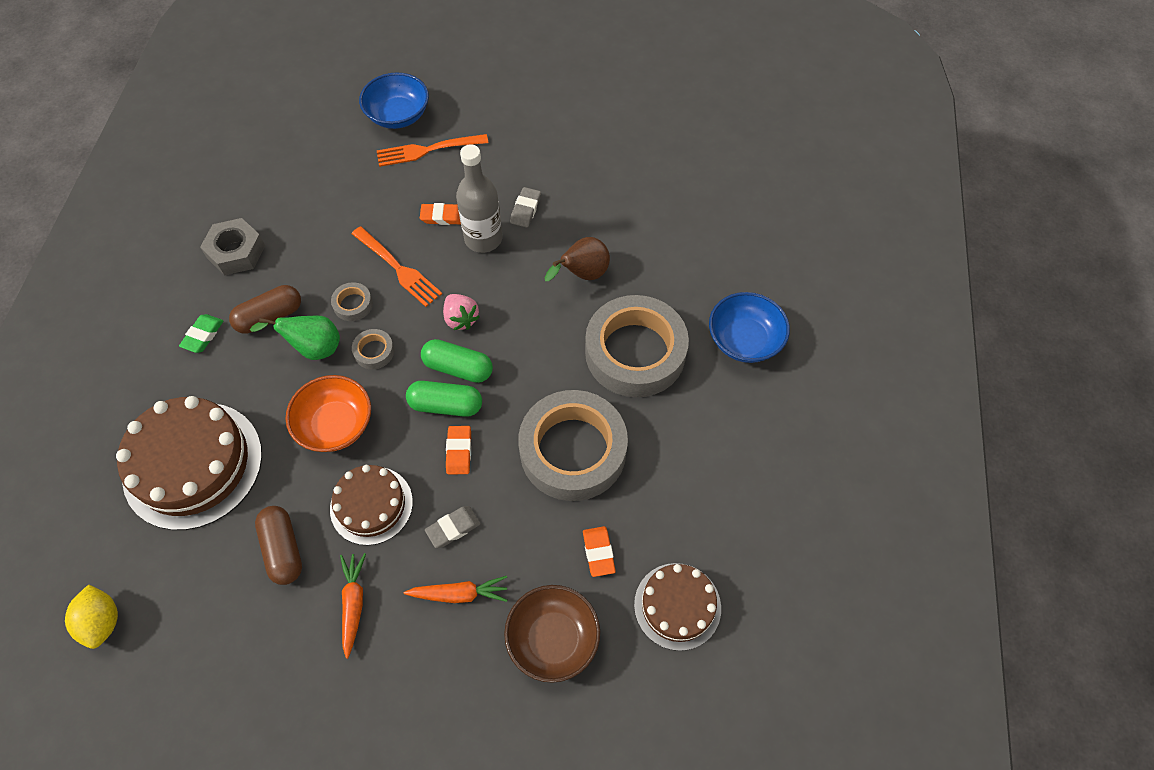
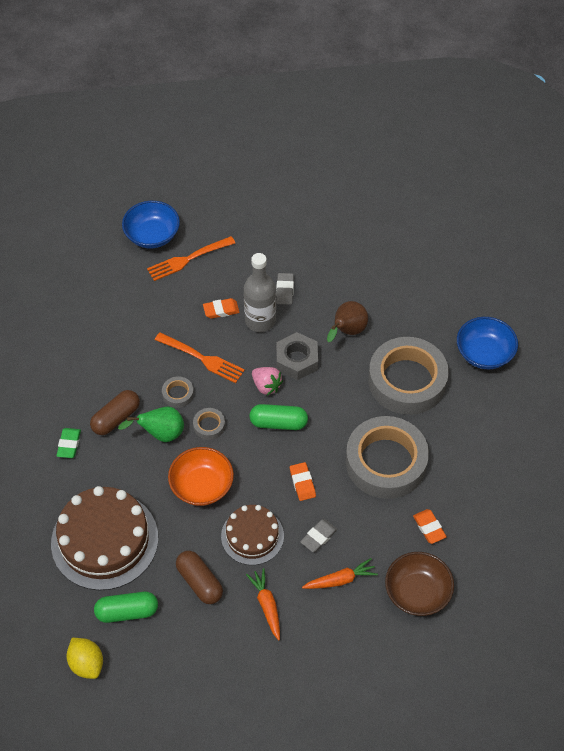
camera: 15 degrees left, 5 degrees down
(236, 252) = (67, 374): grey nut -> grey nut (297, 360)
(446, 405) = (280, 452): green capsule -> green capsule (127, 612)
(677, 606) = (496, 549): brown cake -> none

